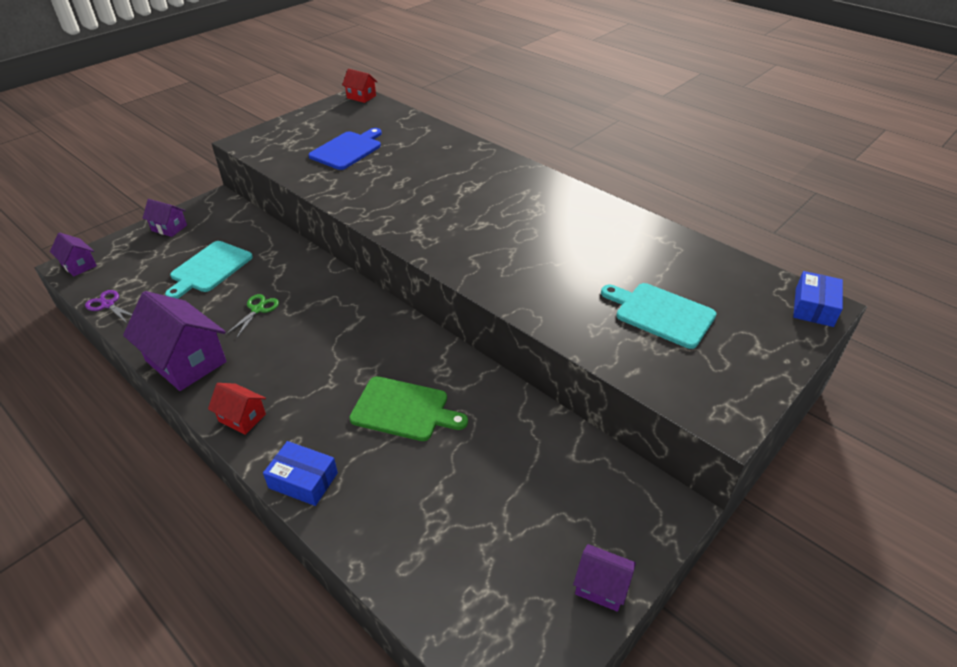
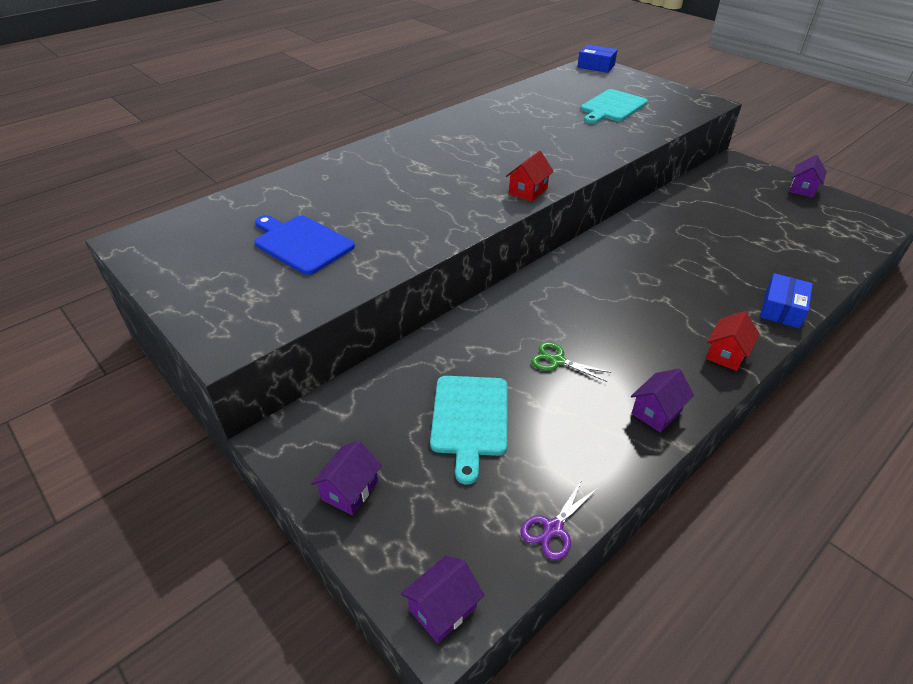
camera: 85 degrees left, 0 degrees up
(186, 361) = (656, 412): purple house -> purple house, size x0.52
(209, 268) = (470, 419): turquoise cutting board -> turquoise cutting board turned 60 degrees clockwise
(361, 97) = (136, 236): red house -> red house (528, 191)
(403, 409) = (685, 257): green cutting board -> none

